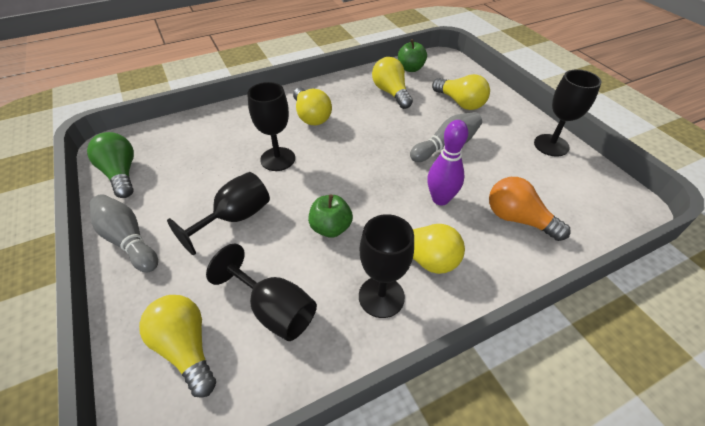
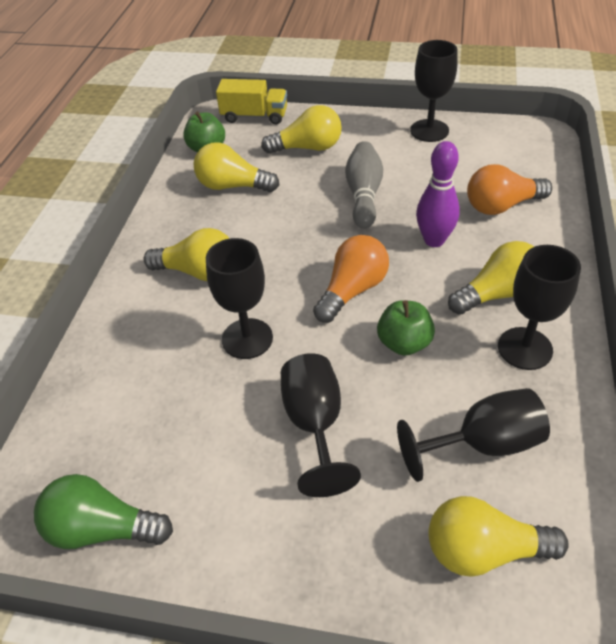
camera: 50 degrees left, 0 degrees up
(128, 240) = (257, 560): grey bowling pin -> none
(355, 182) = (352, 290): none -> orange light bulb
(461, 69) = (254, 116): none -> yellow truck

